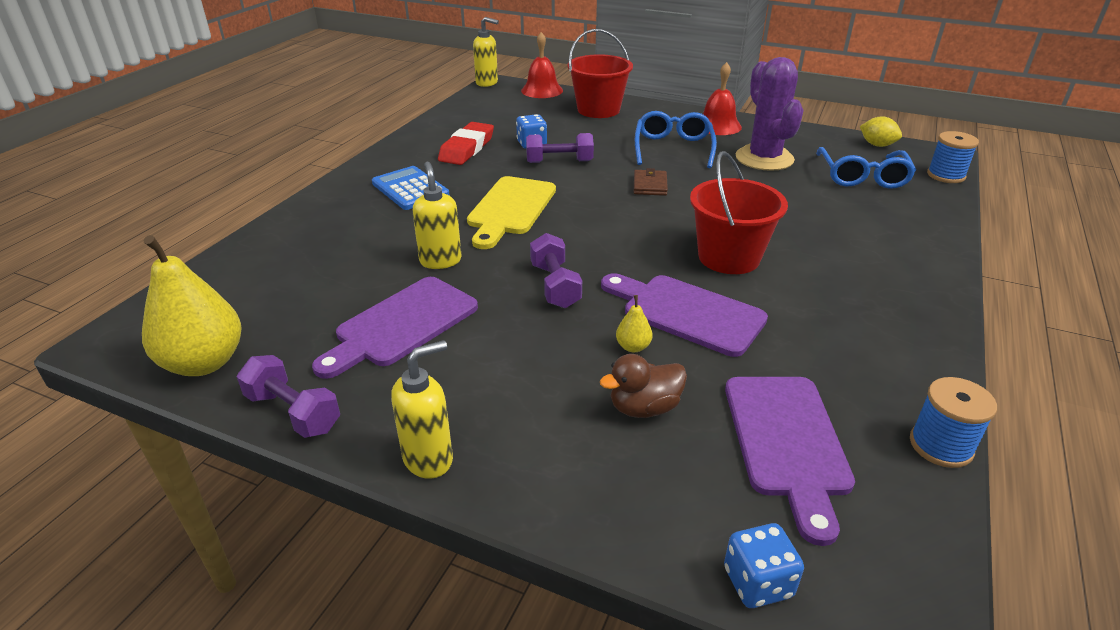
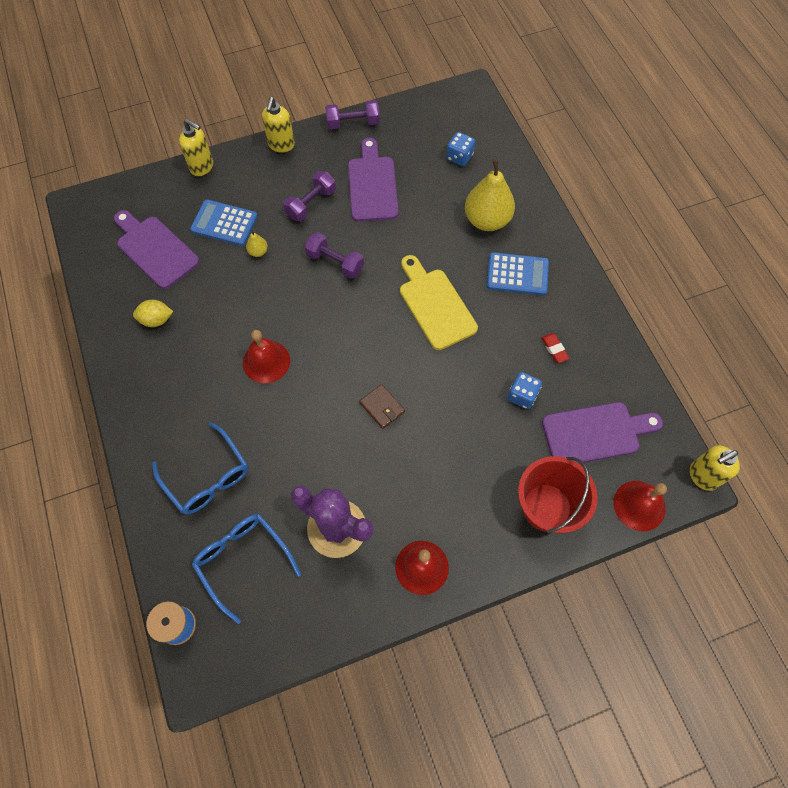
camera: 135 degrees right, 30 degrees up
(204, 363) = (419, 112): yellow pear -> yellow pear (487, 220)
(440, 260) = (412, 233): yellow soap dispenser -> yellow soap dispenser (202, 167)
(467, 148) = (554, 349): red eraser -> red eraser, size x0.49
(559, 161) = (473, 387): purple dumbbell -> purple dumbbell (311, 203)
(644, 408) = (224, 223): brown duck -> blue calculator
(673, 148) = (417, 483): blue glasses -> blue glasses (207, 476)
(686, 312) = (253, 294): purple cutting board -> purple cutting board (596, 433)
(729, 257) = (266, 361): red bucket -> red bell
(757, 582) = (133, 186): blue dice -> blue dice (459, 157)
(877, 145) = (262, 649): yellow lemon -> yellow lemon (156, 320)
(941, 445) = (91, 294): blue spool -> none

